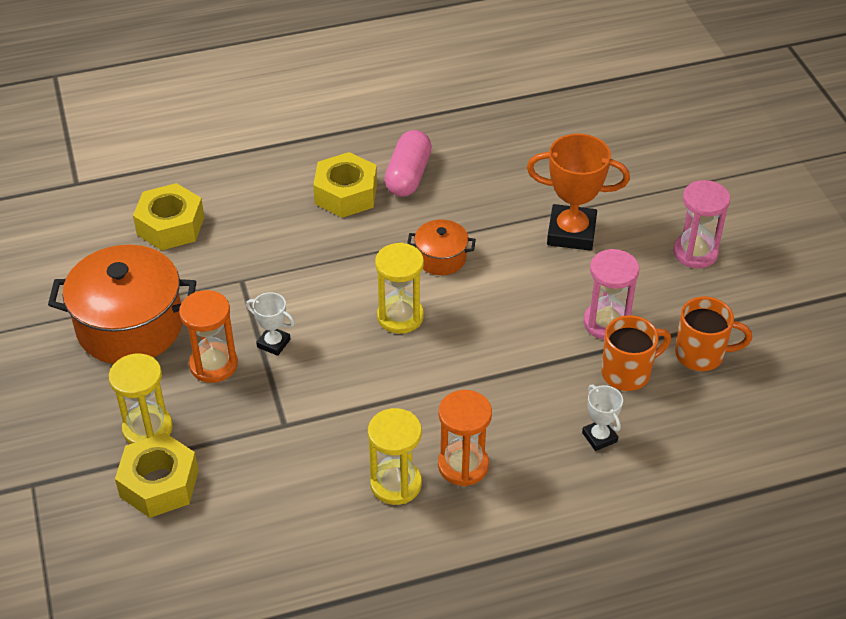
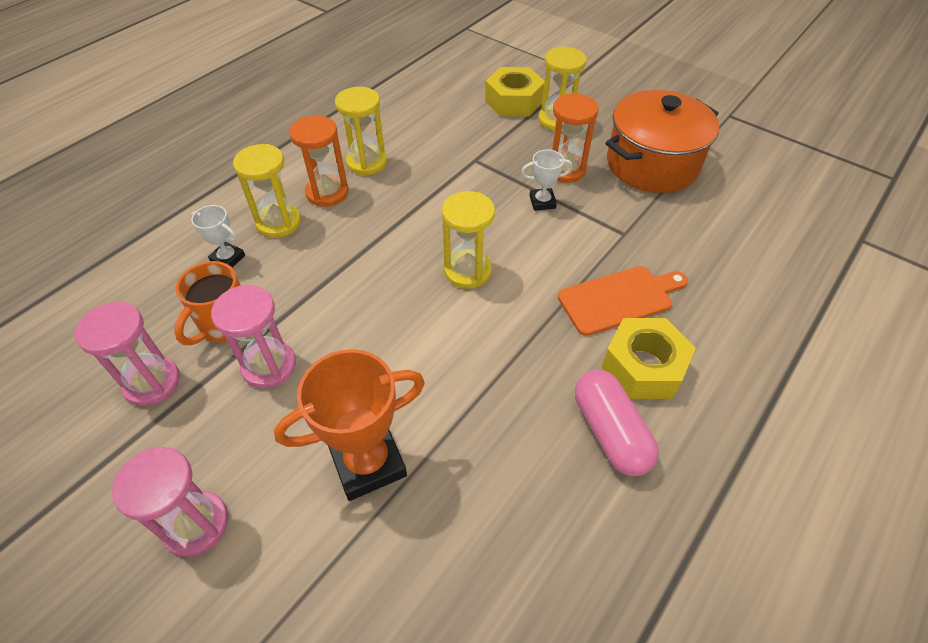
camera: 145 degrees right, 5 degrees up
(170, 226) = (738, 246): yellow nut -> none
(309, 238) = (619, 299): none -> orange cutting board
(441, 258) = (482, 347): orange pot -> none
(532, 454) = (278, 222): none -> yellow hourglass
(701, 354) = (152, 382): orange mug -> pink hourglass

